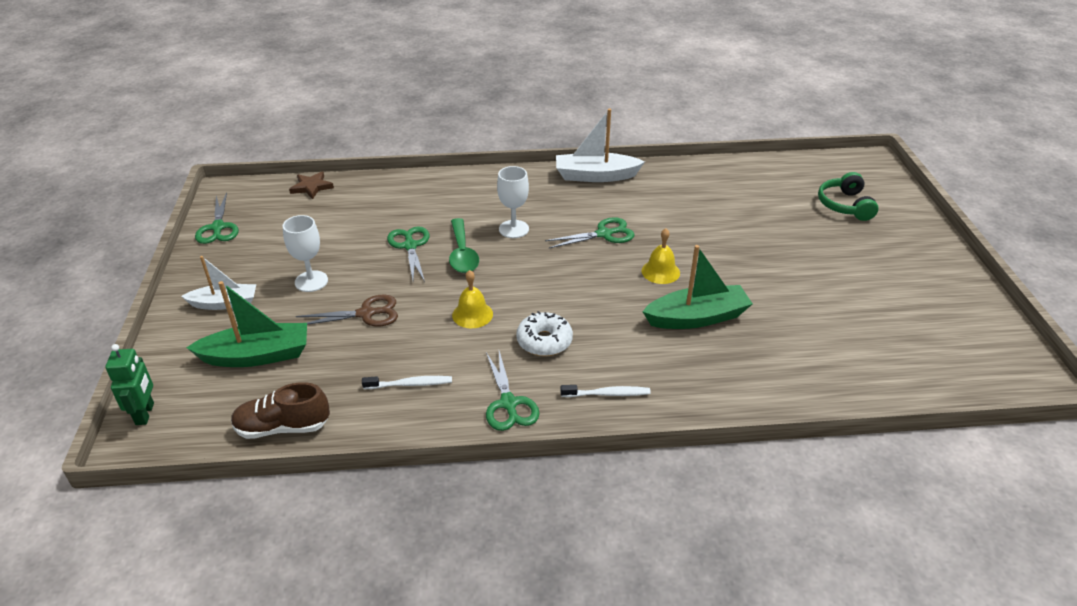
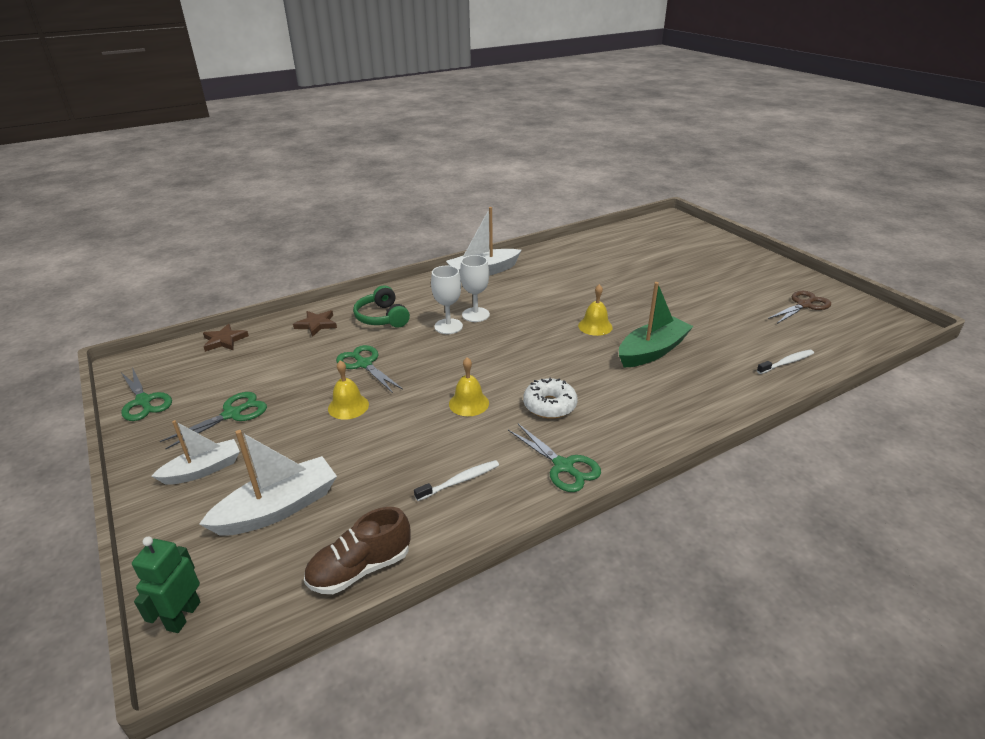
camera: 25 degrees left, 5 degrees down
(145, 414) = (183, 616): green robot -> green robot turned 135 degrees counterclockwise
(257, 356) = (278, 508): green boat -> white boat
(311, 281) = (286, 421): white goblet -> white goblet (475, 315)
(366, 314) = (366, 433): brown scissors -> brown scissors (804, 305)
(369, 283) = (348, 406): none -> yellow bell
(397, 193) = (316, 324): none -> brown star
(462, 253) = (418, 357): green spoon -> none
(604, 234) = (527, 311): green scissors -> green scissors (232, 414)
(607, 394) = (637, 430): white toothbrush -> white toothbrush (786, 362)
(845, 205) = (681, 249): green headphones -> green headphones (382, 317)

